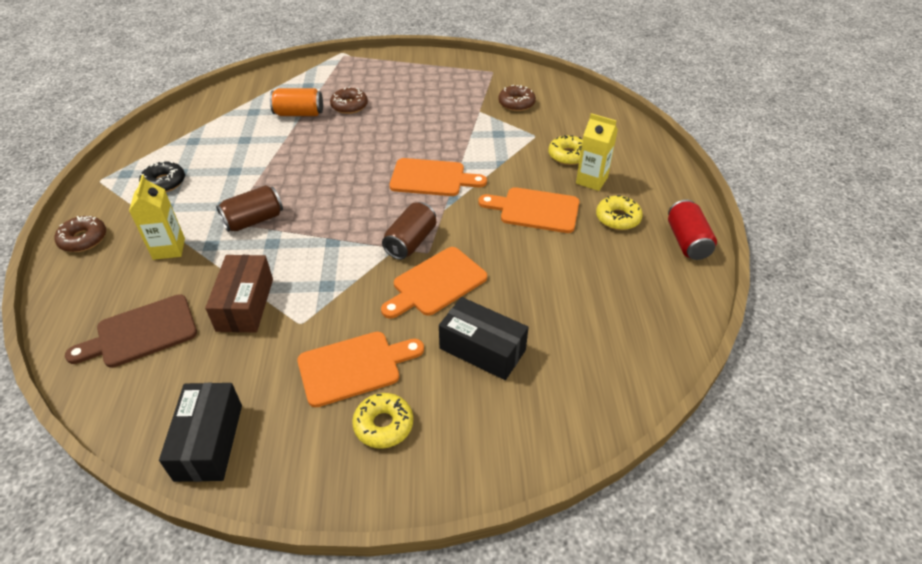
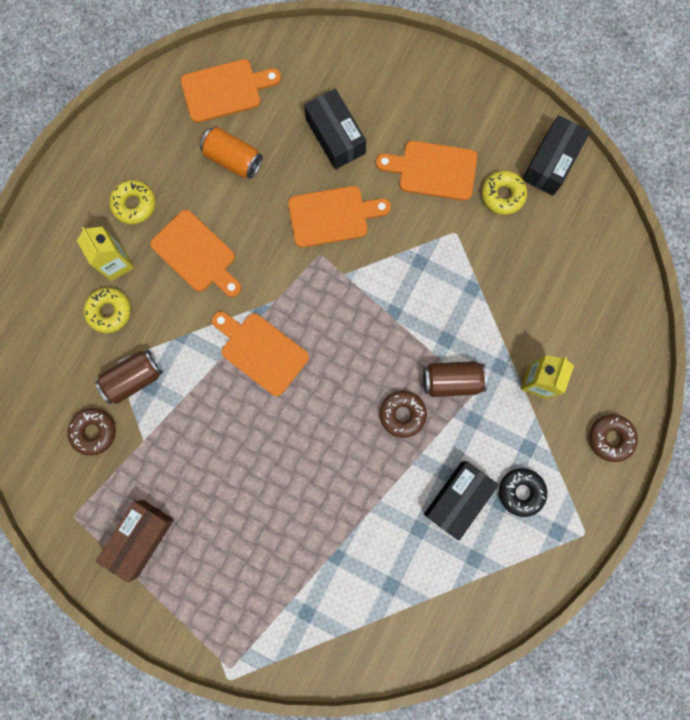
camera: 150 degrees left, 35 degrees up
(141, 332) = (578, 288): brown cutting board -> none
(219, 162) = (458, 499): none -> black box
(245, 304) = (491, 276): brown box -> brown box (140, 538)
(299, 114) = (341, 550): orange can -> orange can (233, 159)
(349, 106) = (278, 535): brown donut -> brown donut (402, 414)
(383, 425) = (434, 114): yellow donut -> yellow donut (502, 195)
(410, 242) = (327, 274): brown can -> brown can (134, 379)
(628, 337) = (225, 90): none -> orange cutting board
(687, 241) = (101, 148): red can -> none

